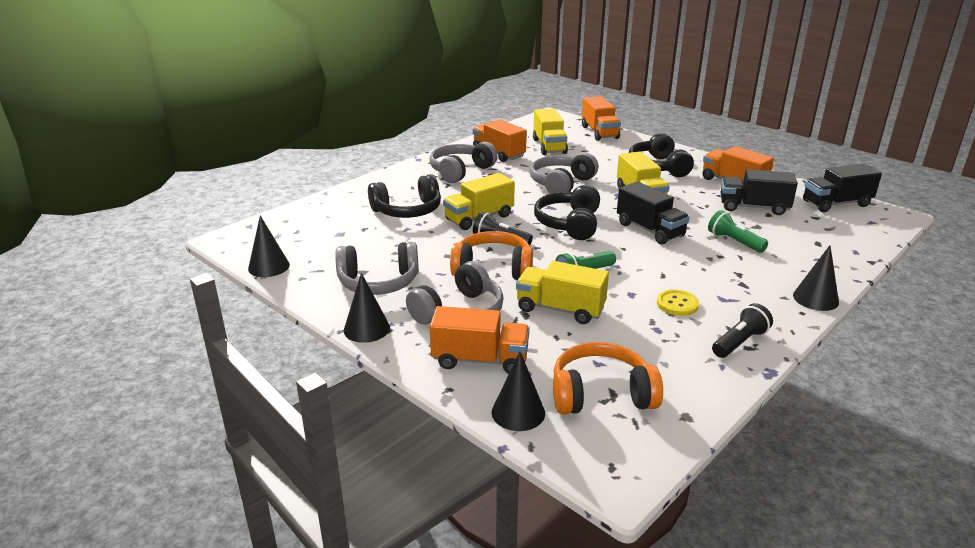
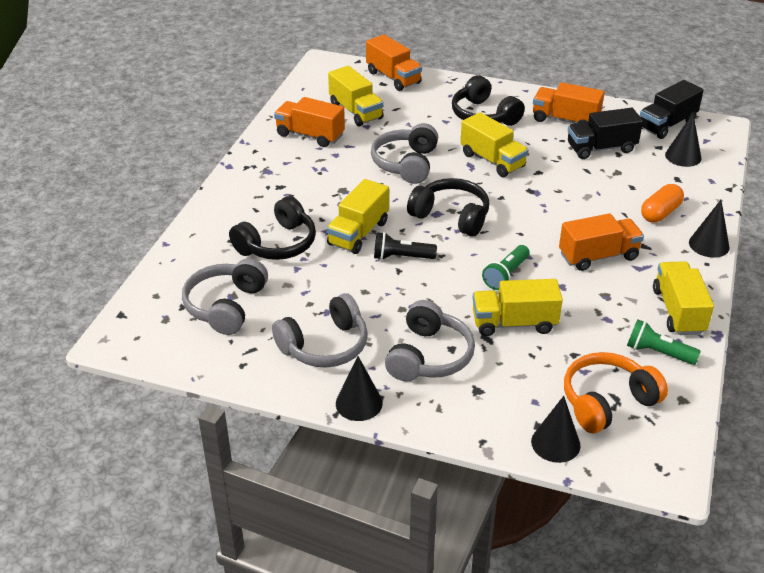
camera: 25 degrees left, 10 degrees up
(269, 266) = (194, 361): black cone -> black cone (683, 156)
(460, 171) = (289, 172): grey headphones -> grey headphones (226, 306)
(480, 360) = (486, 402): orange truck -> orange truck (598, 256)
(493, 269) = (421, 295): orange headphones -> none
(569, 224) = (451, 216): black headphones -> black headphones turned 135 degrees clockwise
(650, 230) = (529, 203): black truck -> none
(677, 304) = (606, 286): yellow button -> none
(734, 242) = (609, 197): green flashlight -> green flashlight (658, 353)
(739, 342) = (678, 311): black flashlight -> yellow truck
(779, 264) = (660, 213): none -> orange capsule

